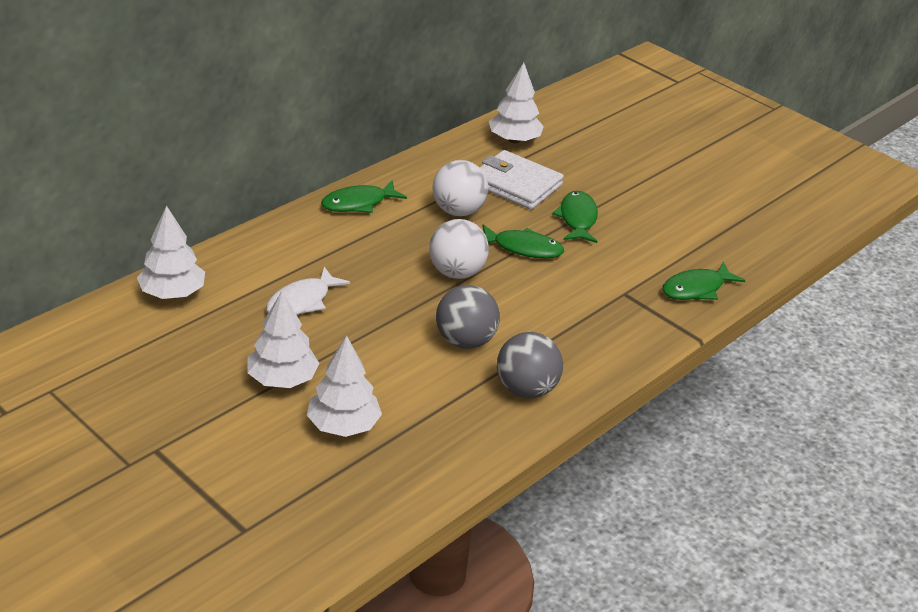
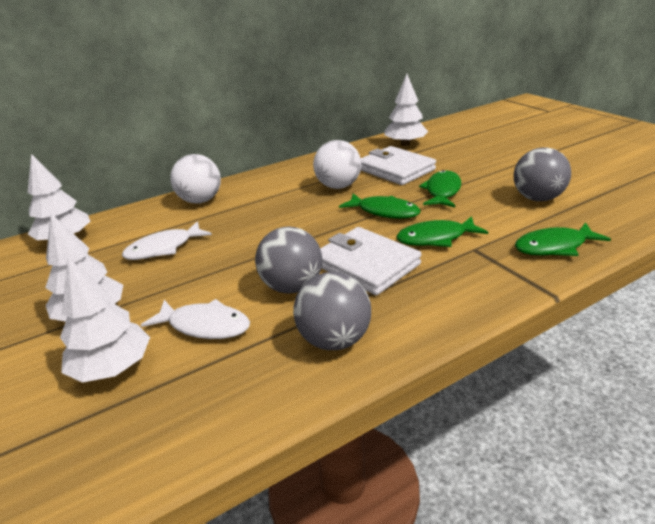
camera: 20 degrees right, 5 degrees down
(358, 203) = (260, 182): green fish -> green fish (436, 238)
(403, 383) = (205, 325): none -> white fish
(456, 272) = (314, 229): white ball -> white ball (200, 200)
(527, 314) = (366, 264): none -> white wallet
(676, 228) = (537, 198): none -> grey ball

